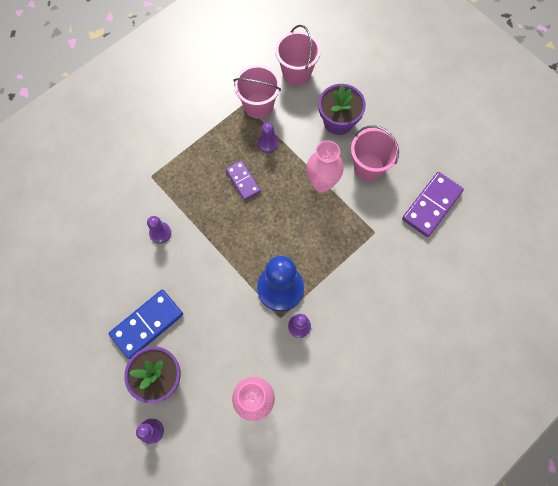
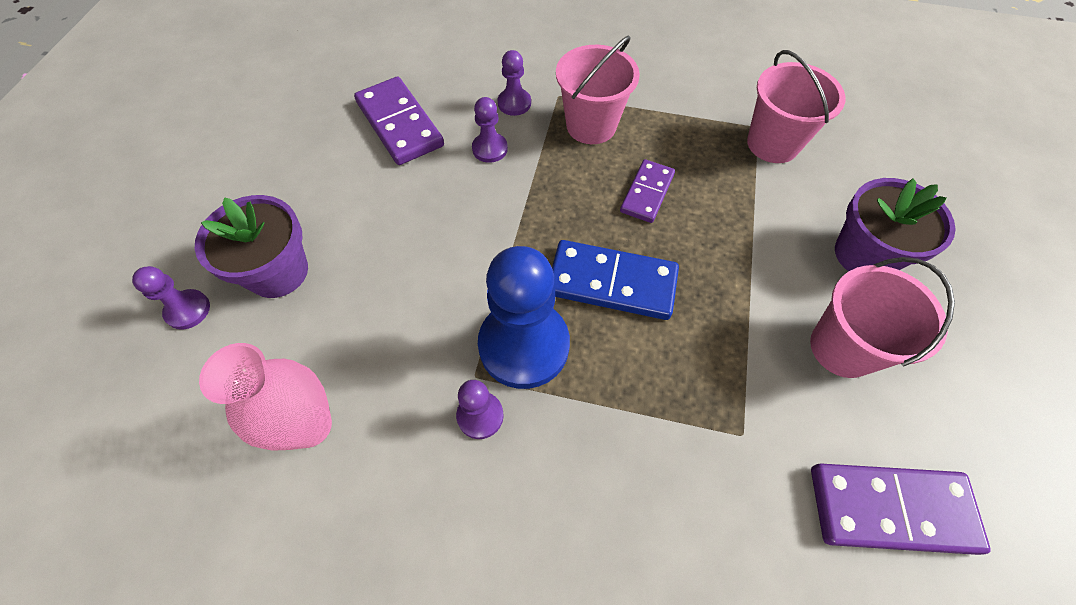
camera: 55 degrees right, 10 degrees down
(106, 267) = (400, 124): none -> purple domino
(147, 324) = (348, 211): blue domino -> blue domino (611, 283)
(268, 143) = (731, 188): purple pawn -> purple pawn (514, 103)
(296, 73) = (871, 156): pink bucket -> pink bucket (591, 125)
(322, 183) = (745, 295): pink vase -> none

